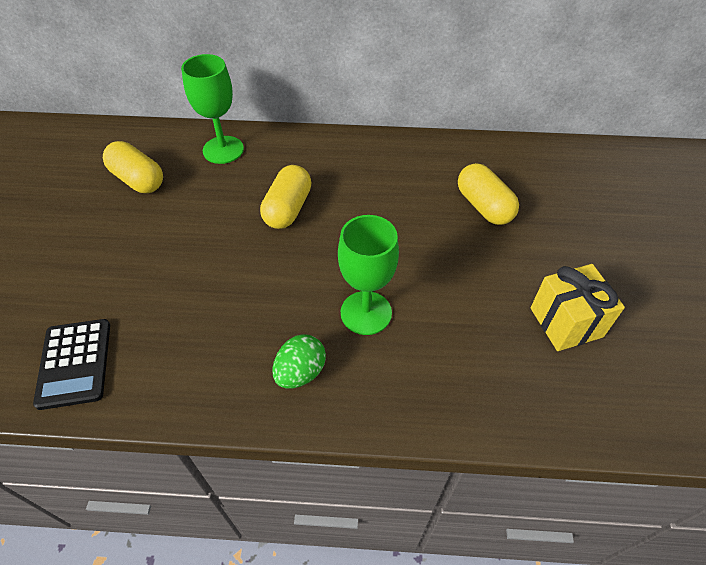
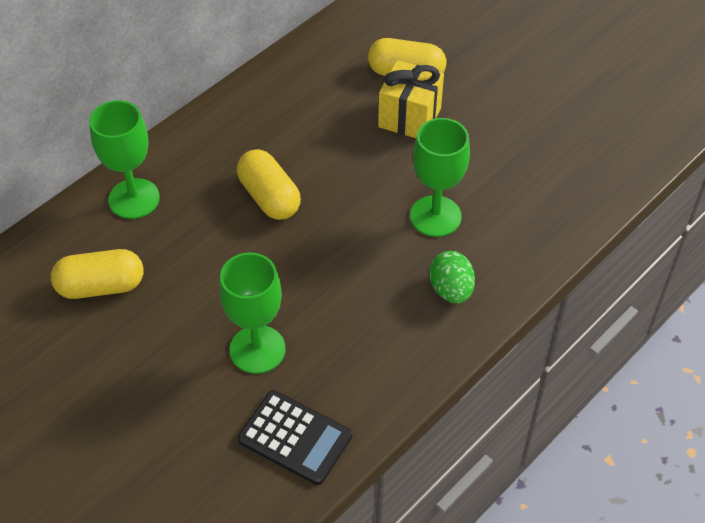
camera: 50 degrees left, 0 degrees up
(144, 289) = (257, 349): none -> green goblet
(566, 322) = (556, 111): yellow gift -> yellow gift (409, 118)

